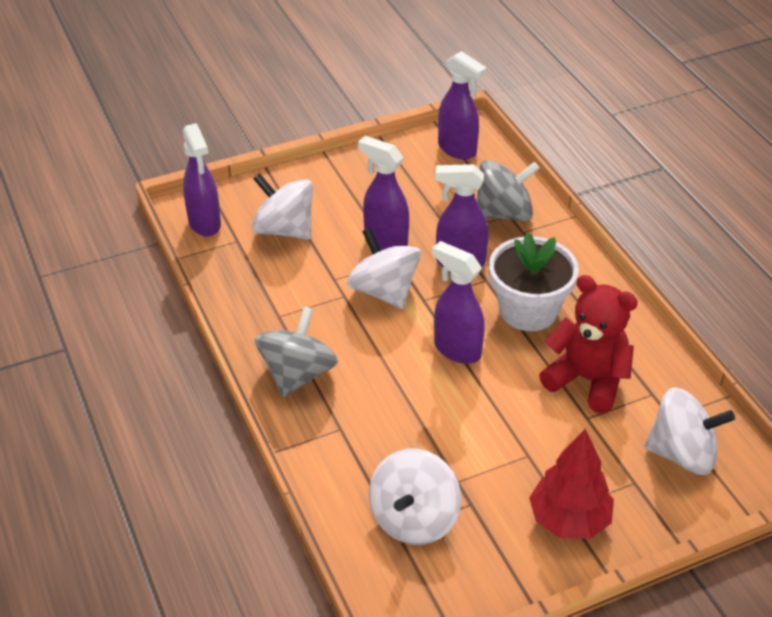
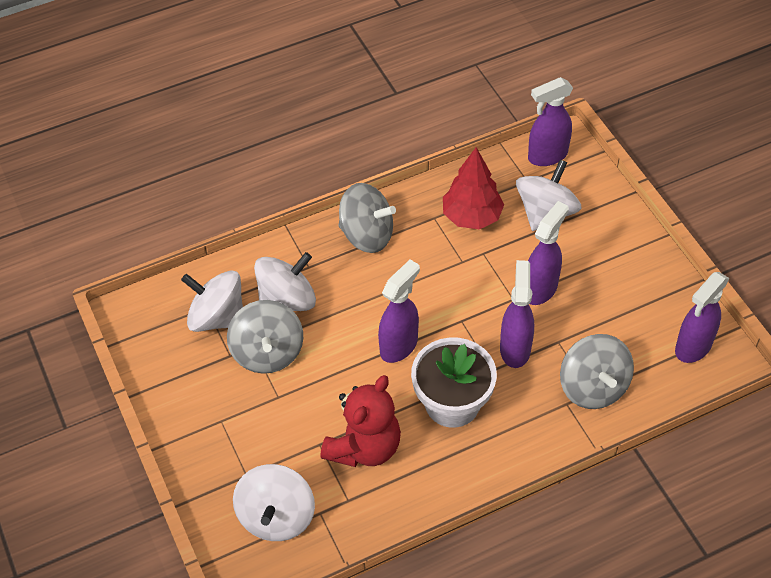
camera: 90 degrees right, 10 degrees up
(384, 291) = (470, 290): white spinning top -> white spinning top (287, 300)
(467, 466) = (268, 352): none -> grey spinning top
(569, 520) = (210, 423): red tree -> red tree (471, 216)

